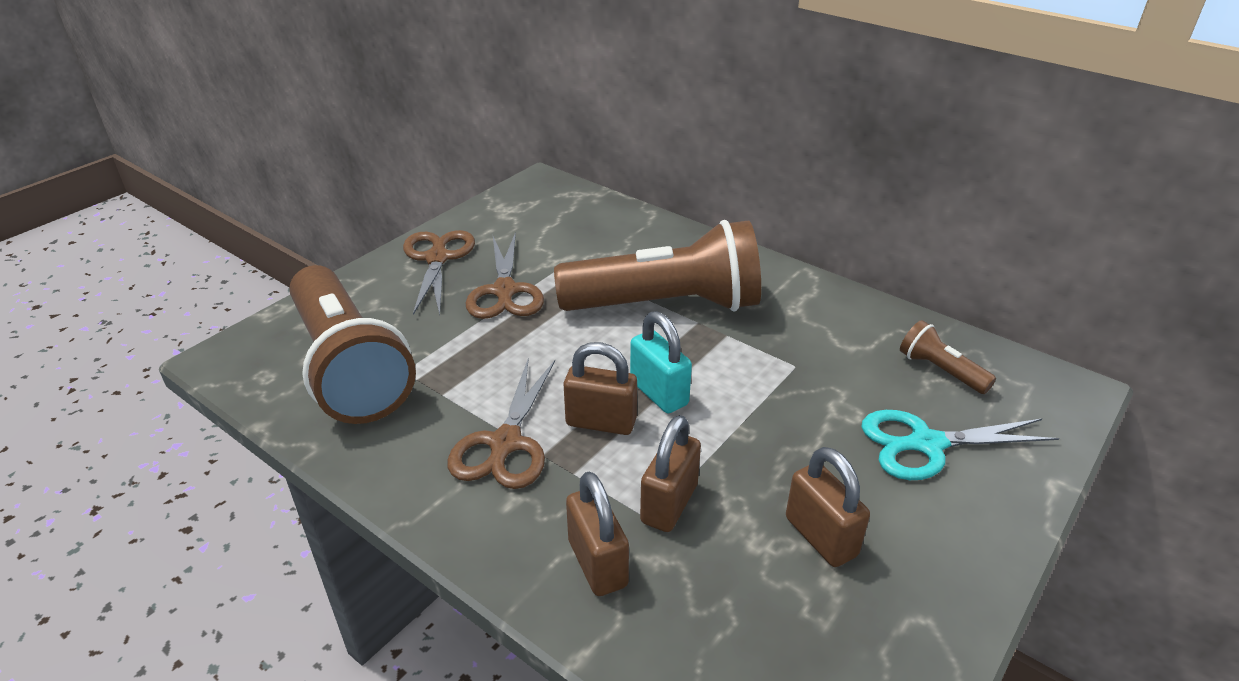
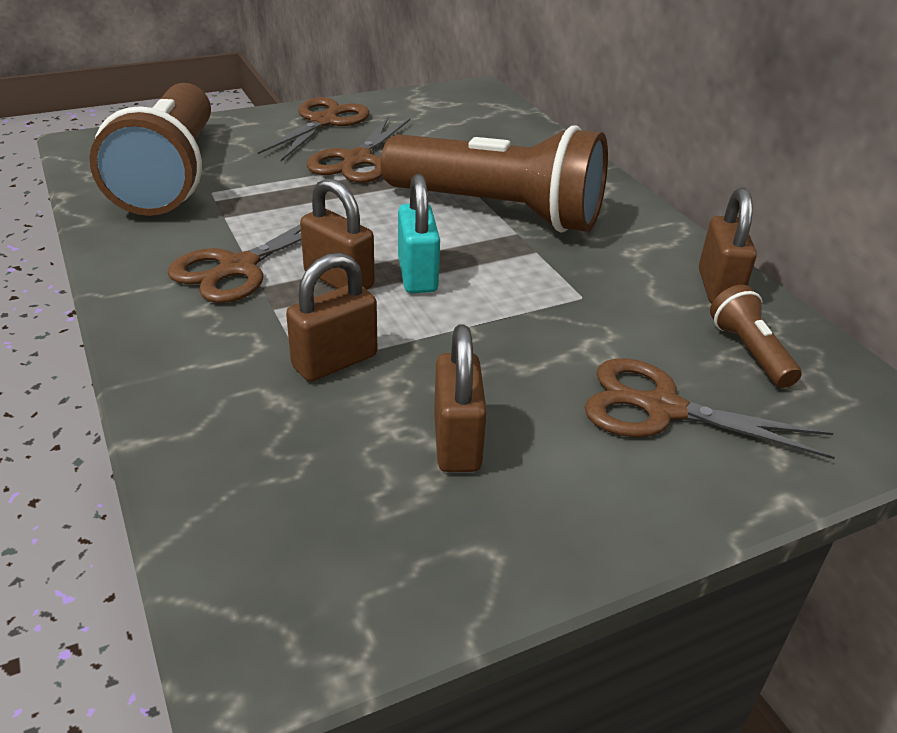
camera: 25 degrees right, 0 degrees up
(597, 563) = (221, 381): brown padlock -> brown padlock (718, 287)
(926, 444) = (661, 408): turquoise scissors -> brown scissors

